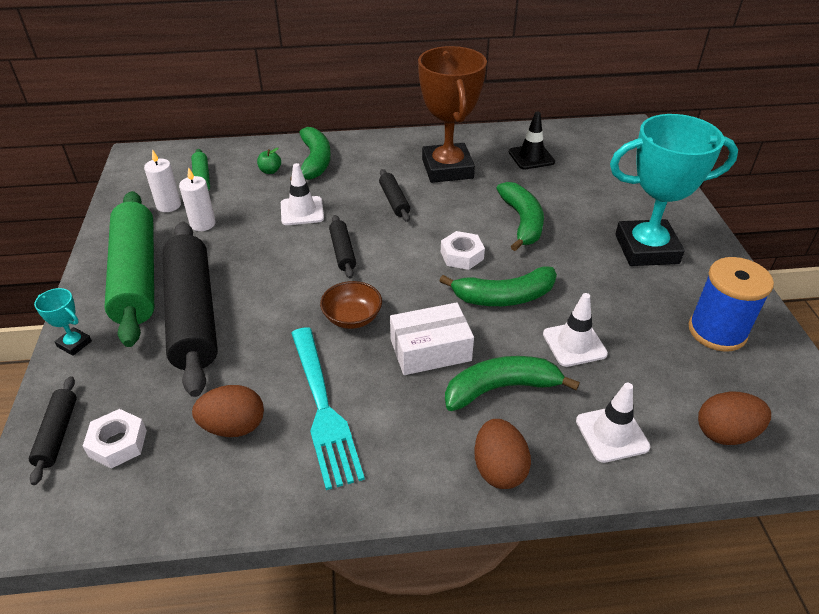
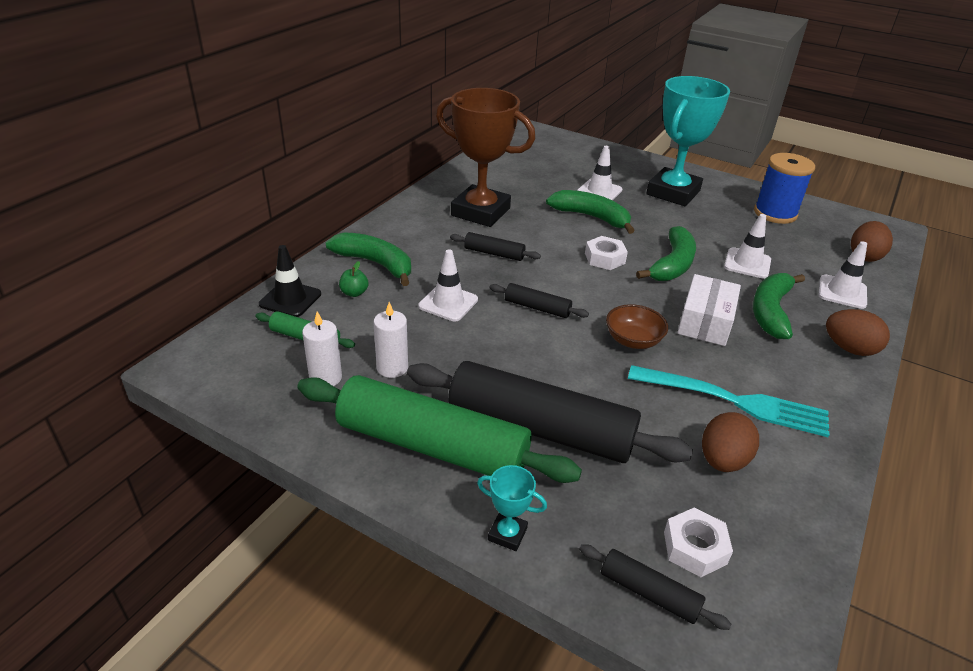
camera: 55 degrees left, 5 degrees down
(74, 344) = (507, 534): turquoise trophy -> turquoise trophy turned 45 degrees clockwise
(531, 157) = (513, 175): black traffic cone -> black traffic cone (290, 299)
(577, 208) = (599, 191): none -> white traffic cone

